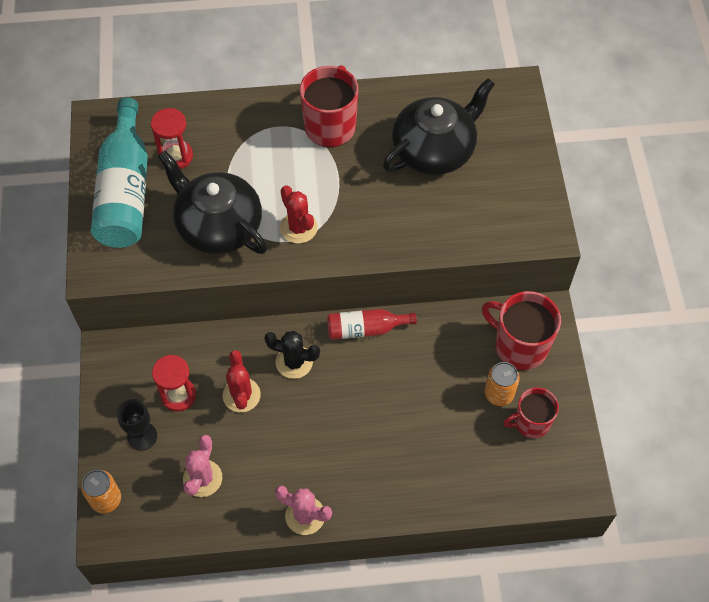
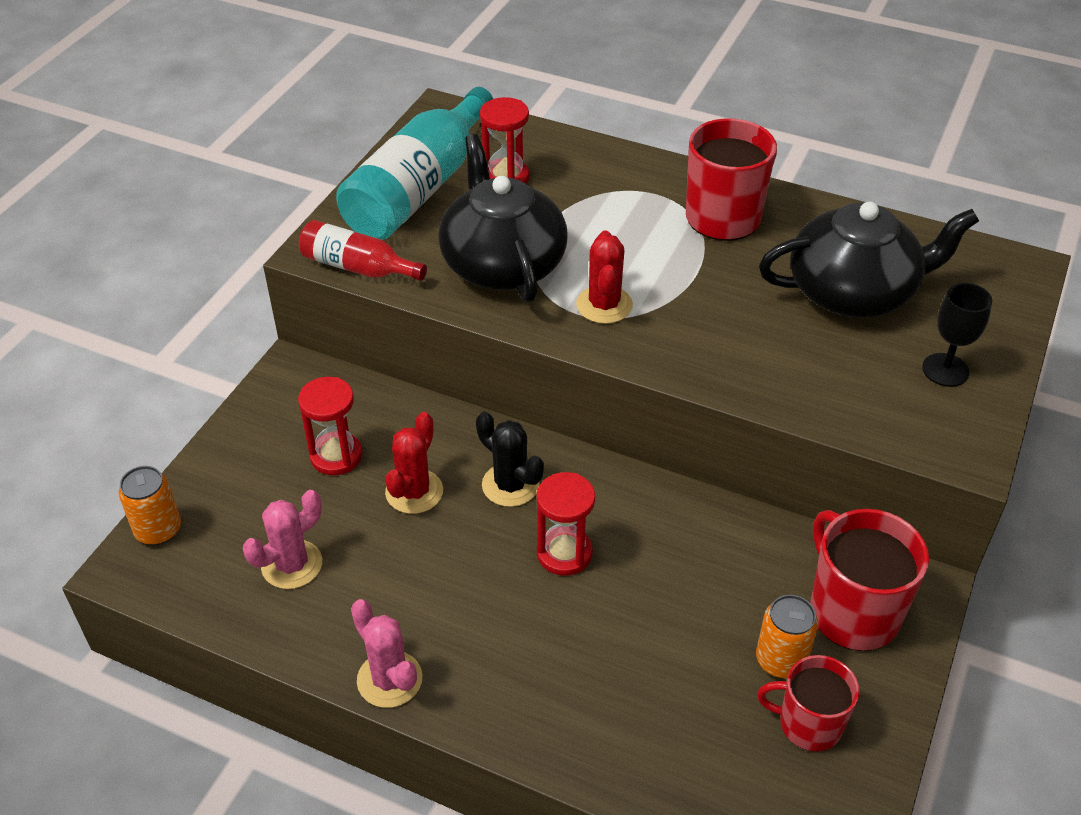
camera: 30 degrees right, 15 degrees down
(142, 436) = (257, 480): black goblet -> black goblet (945, 370)
(351, 390) = (564, 553): none -> red hourglass
(365, 329) = (635, 489): red bottle -> red bottle (358, 267)

